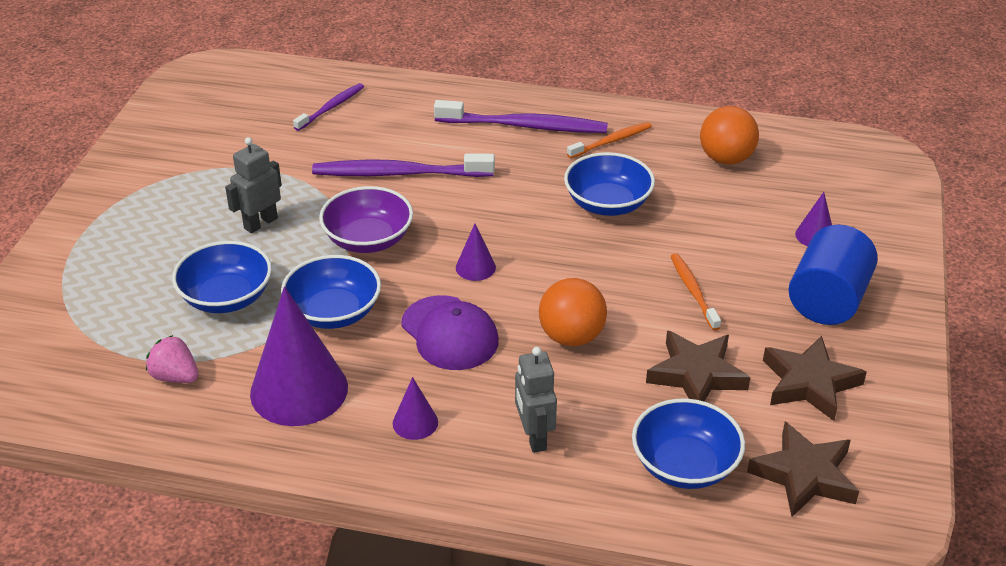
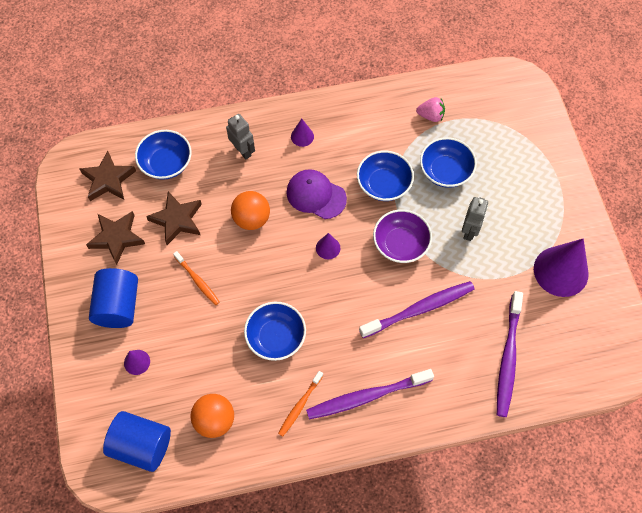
camera: 155 degrees right, 25 degrees up
(299, 390) = (367, 132): purple cone -> purple cone (561, 271)
(331, 107) = (508, 358): purple toothbrush -> purple toothbrush, size x1.77
(829, 164) = (142, 445): none -> blue cylinder

